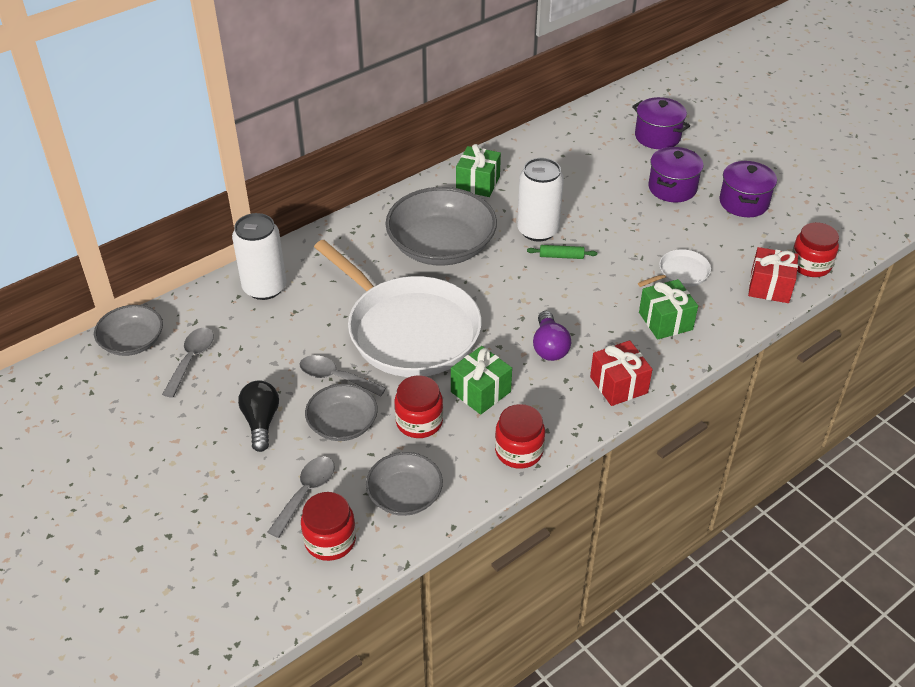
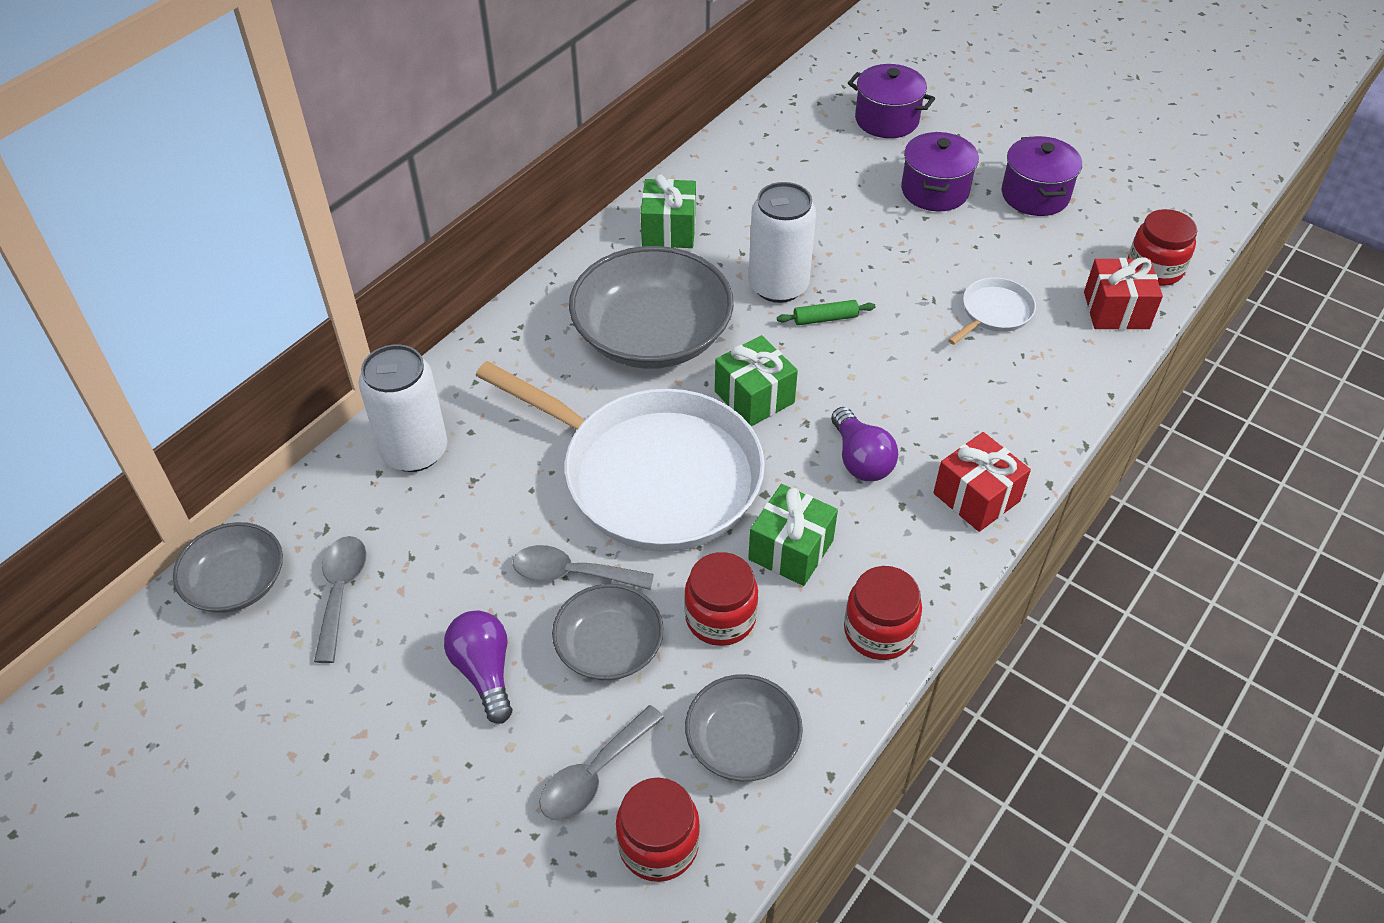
camera: 15 degrees left, 5 degrees up
(261, 422) = (484, 672): black light bulb -> purple light bulb
(306, 493) = (594, 774): grey spoon -> grey spoon turned 150 degrees counterclockwise
(665, 321) = (1001, 388): green gift -> green gift (754, 397)

